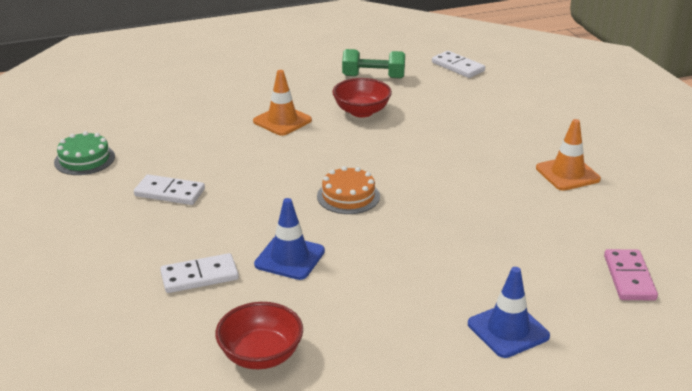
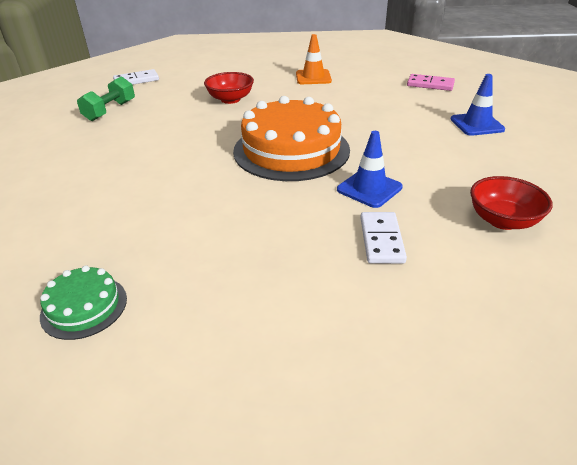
camera: 70 degrees left, 5 degrees up
(169, 193) = (219, 243): white domino -> none
(282, 121) = (138, 161): orange traffic cone -> none
(348, 196) = (291, 150): orange cake -> orange cake, size x2.13
(361, 111) = (163, 124): red bowl -> red bowl (230, 99)

